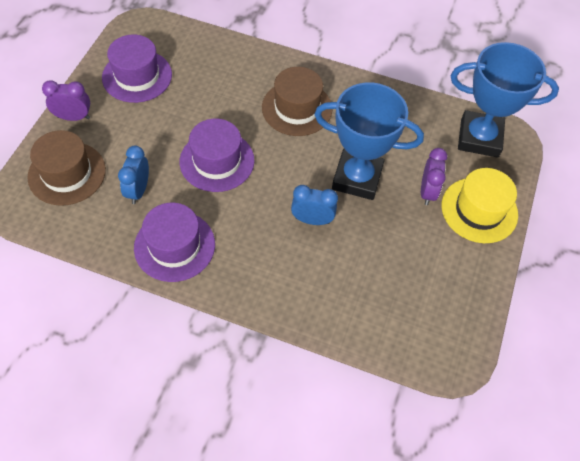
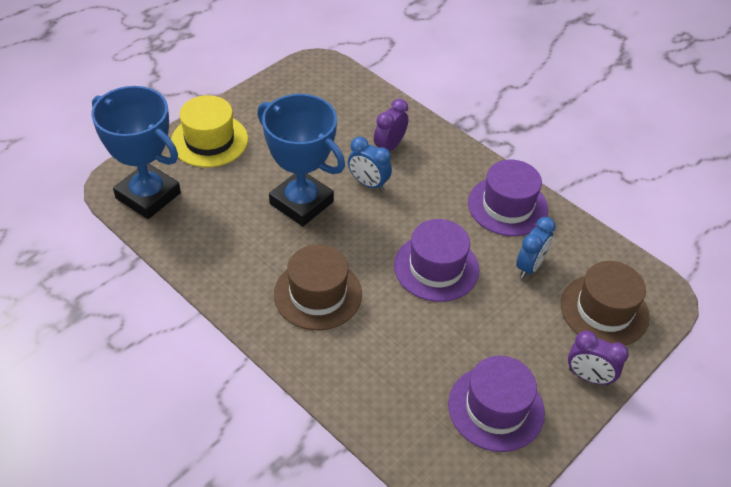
camera: 155 degrees left, 10 degrees down
(427, 192) = (243, 169): purple clock -> purple clock (389, 147)

